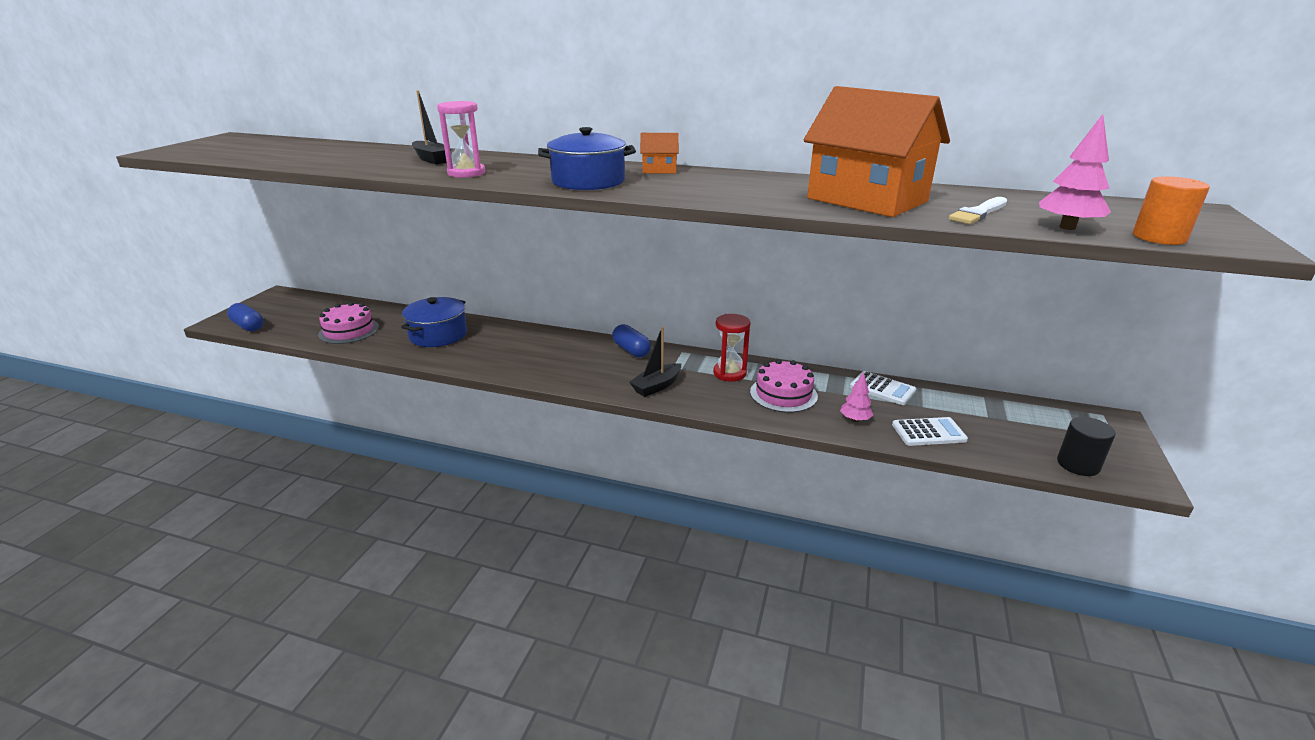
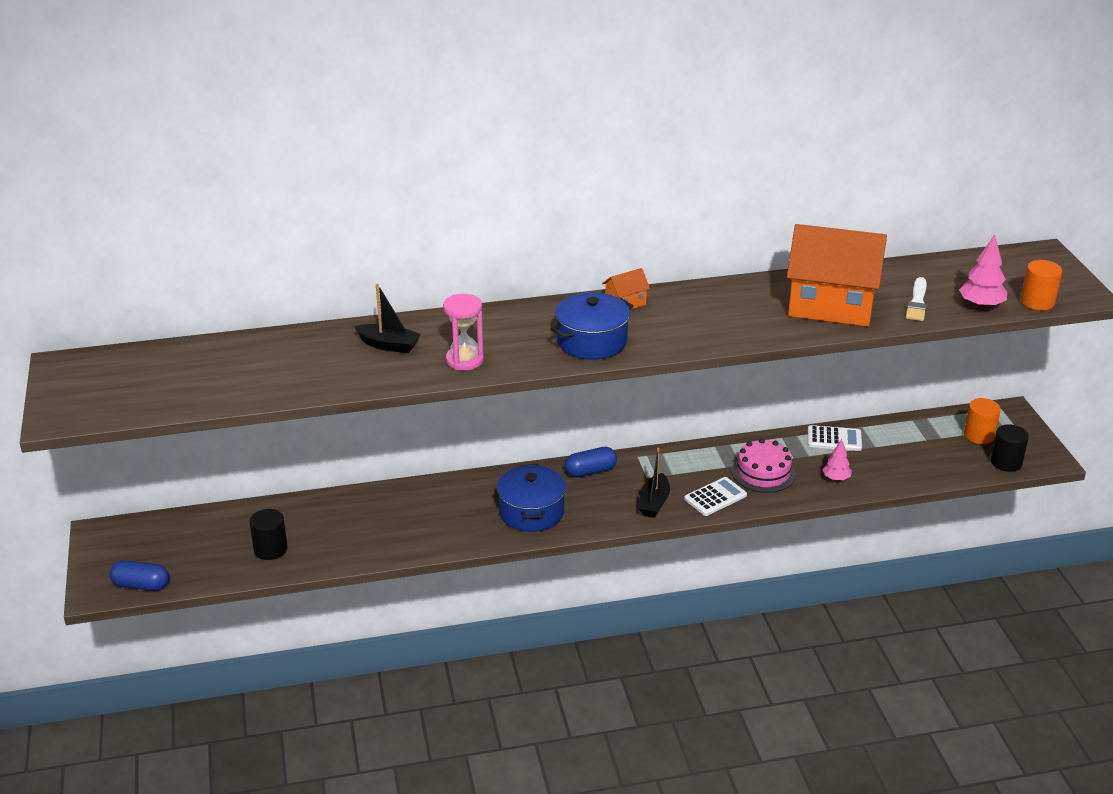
camera: 30 degrees left, 5 degrees up
(349, 331) = (270, 549): pink cake -> black cylinder
(438, 335) = (377, 520): blue pot -> blue pot (531, 512)
(631, 350) = (590, 471): blue capsule -> blue capsule turned 45 degrees counterclockwise
(729, 373) = (701, 466): red hourglass -> none
(928, 432) = (895, 471): white calculator -> white calculator (715, 497)
(1058, 430) = (979, 435): none -> orange cylinder

